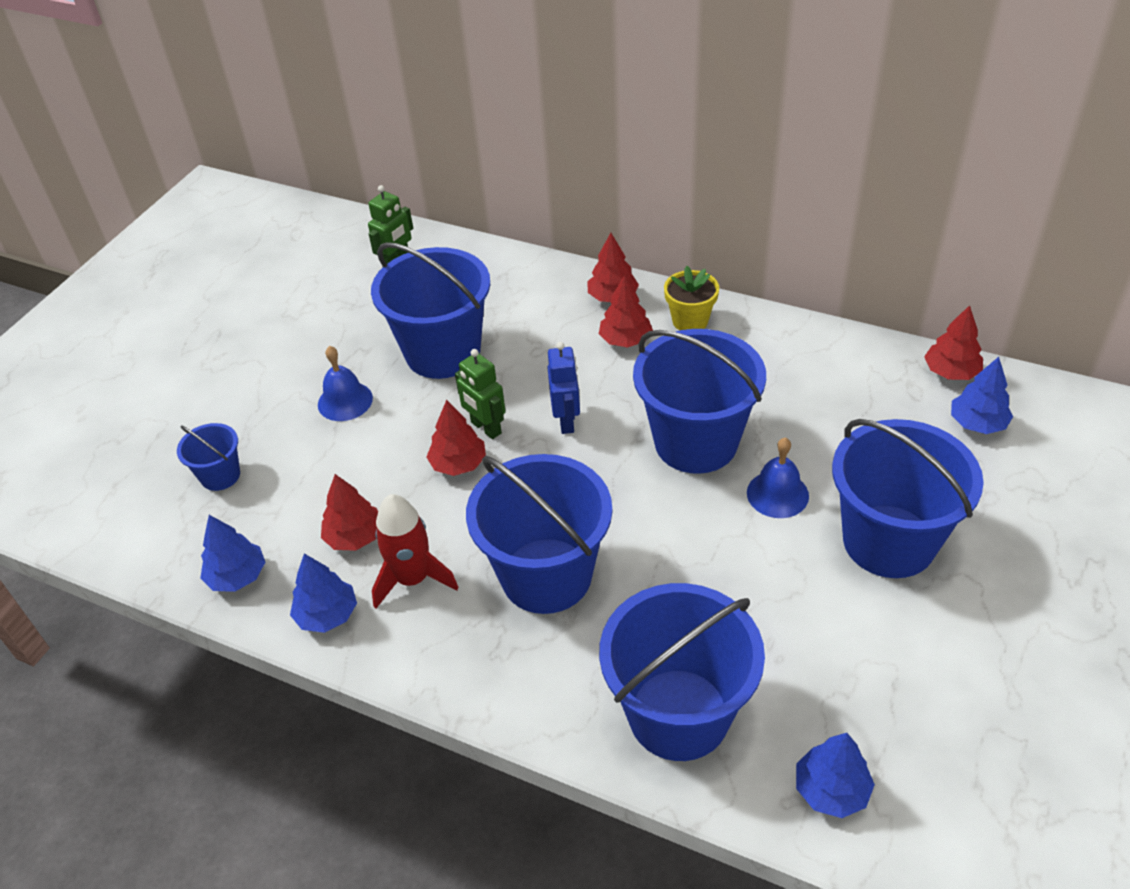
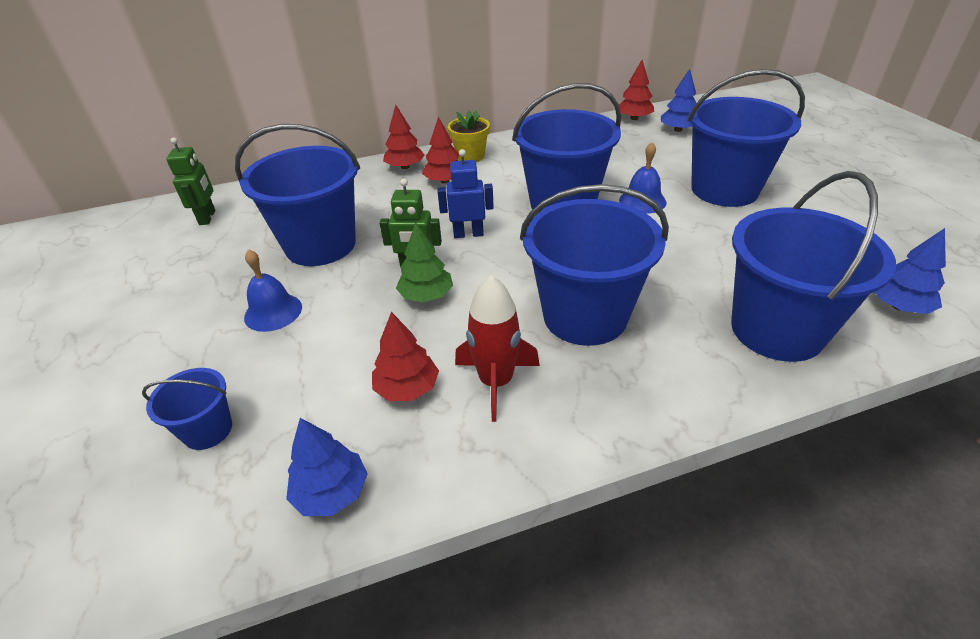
camera: 45 degrees left, 5 degrees down
(327, 615) = (461, 456): blue tree -> none
(458, 464) = (426, 296): red tree -> green tree
(566, 421) = (468, 234): blue robot -> blue robot turned 45 degrees counterclockwise

